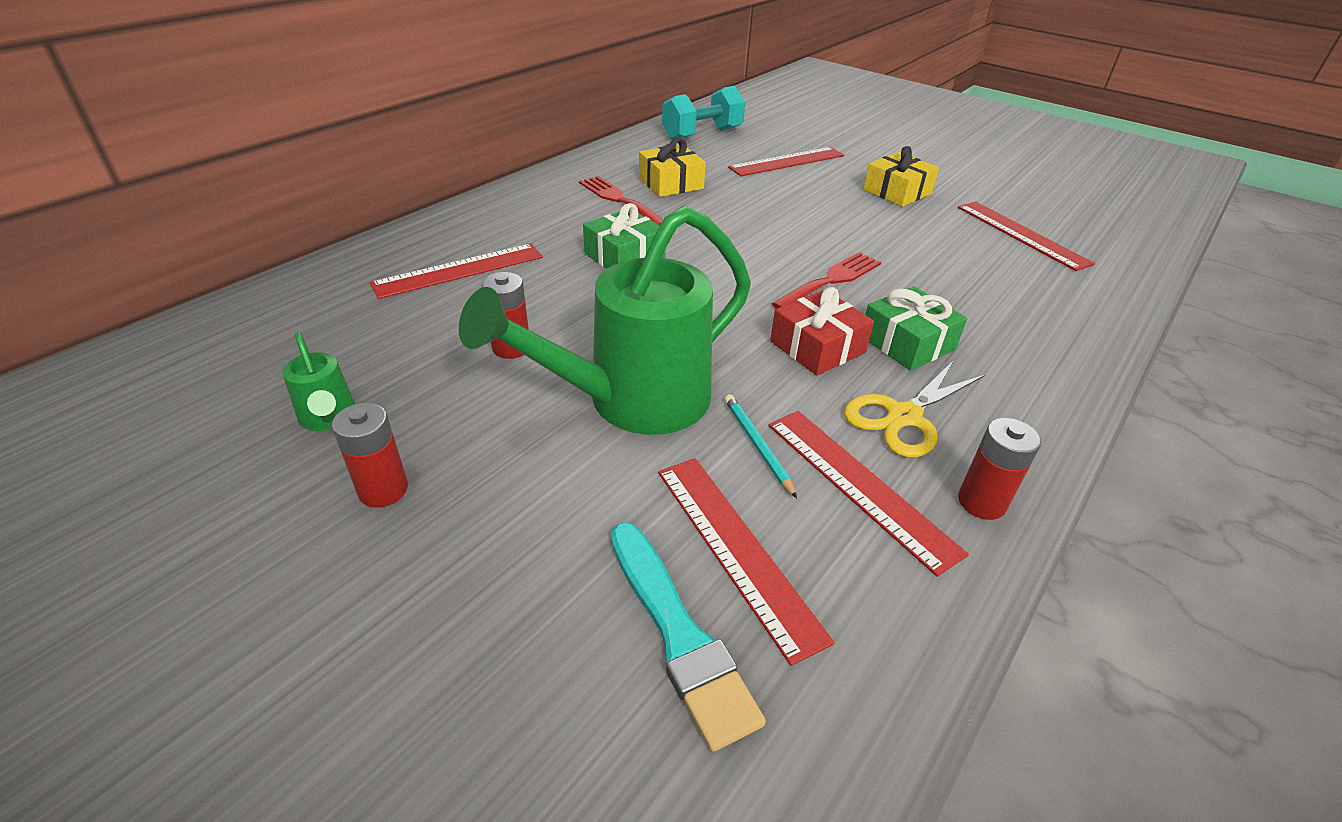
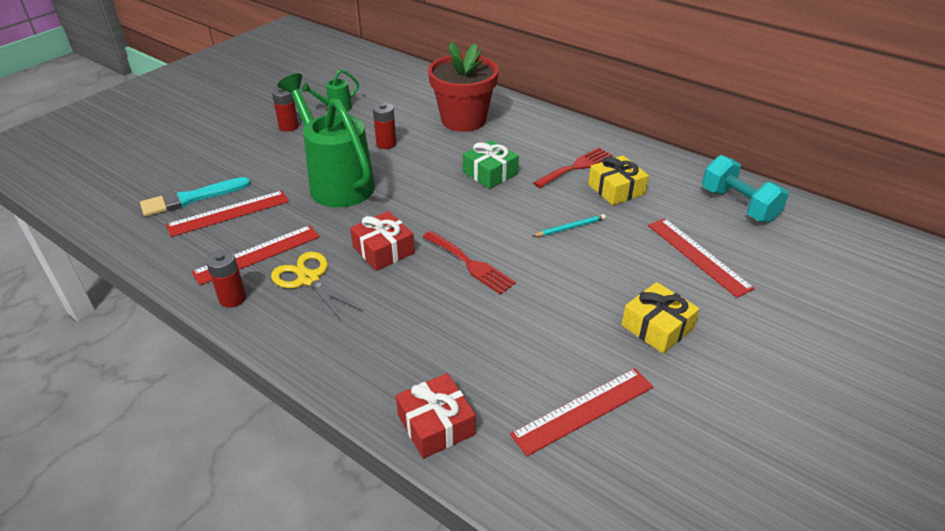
camera: 90 degrees right, 0 degrees up
(459, 270) = (463, 120): red ruler -> red flower pot
(757, 445) = (295, 221): turquoise pencil -> turquoise pencil (570, 227)
(907, 342) = (387, 293): green gift -> none
(1094, 310) = (436, 425): none -> red gift

